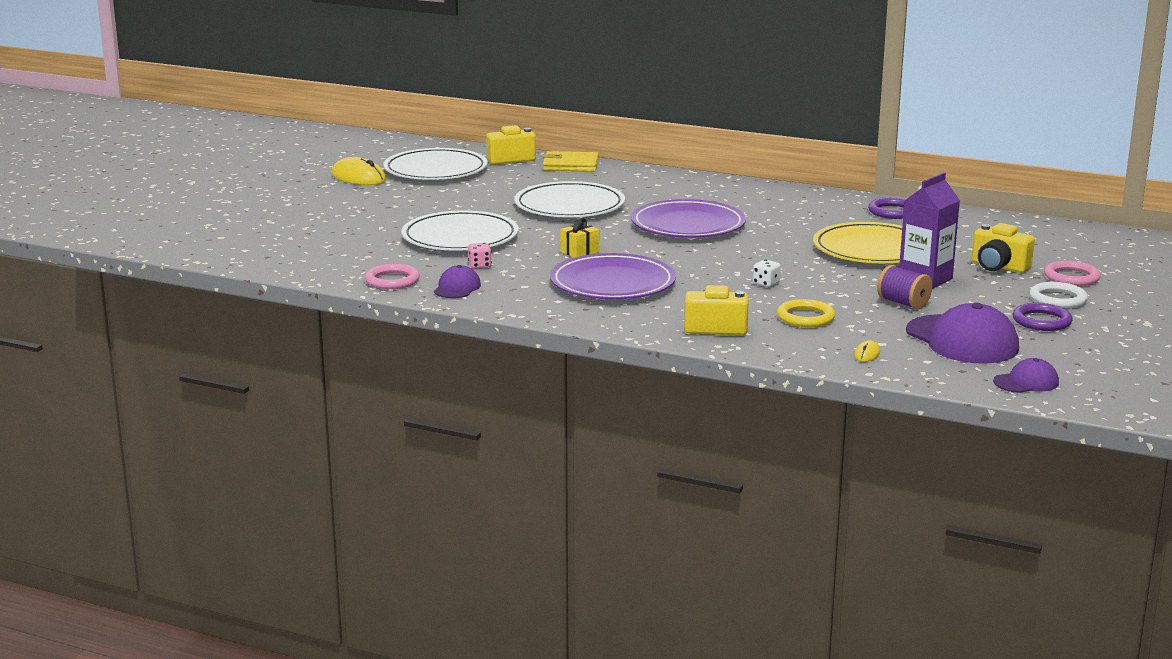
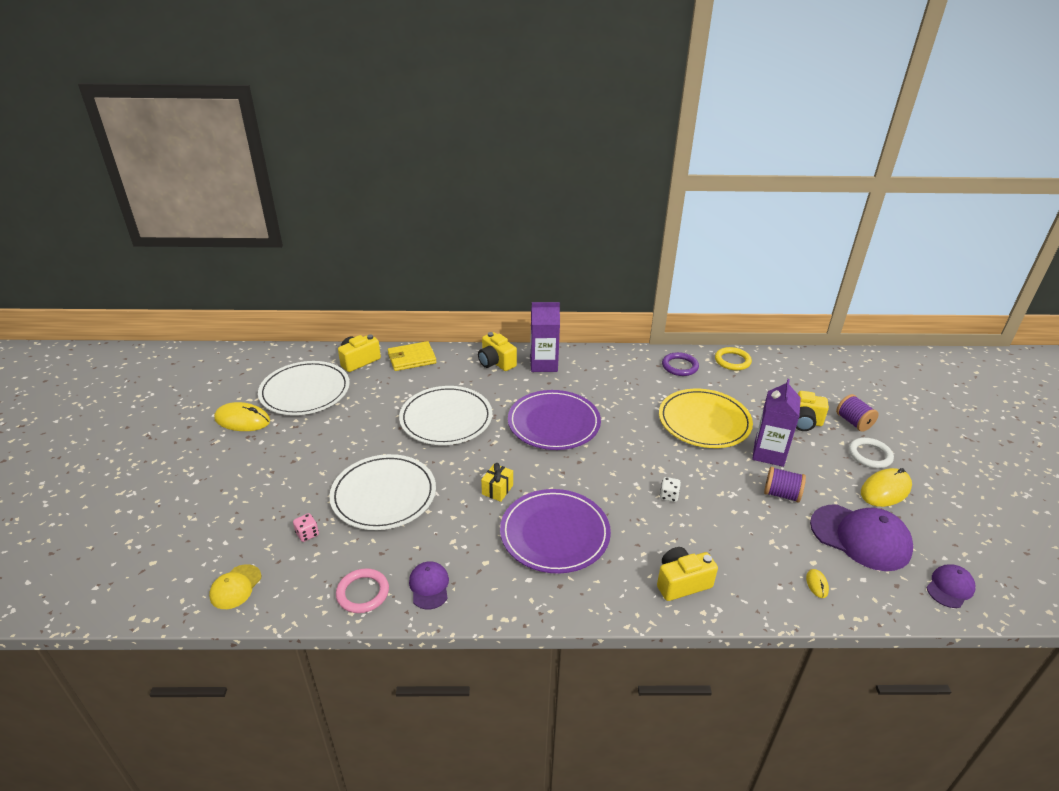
camera: 25 degrees left, 15 degrees up
(282, 259) = (235, 587): none -> yellow cap
(480, 266) = (427, 539): pink dice -> pink dice (307, 534)
(665, 180) = (496, 362): none -> yellow camera
(721, 188) = (543, 364): none -> purple carton
(805, 317) = (733, 540): yellow ring -> yellow ring (732, 361)
(1041, 321) = (885, 490): purple ring -> yellow mouse
(1071, 277) = (853, 422): pink ring -> purple spool

